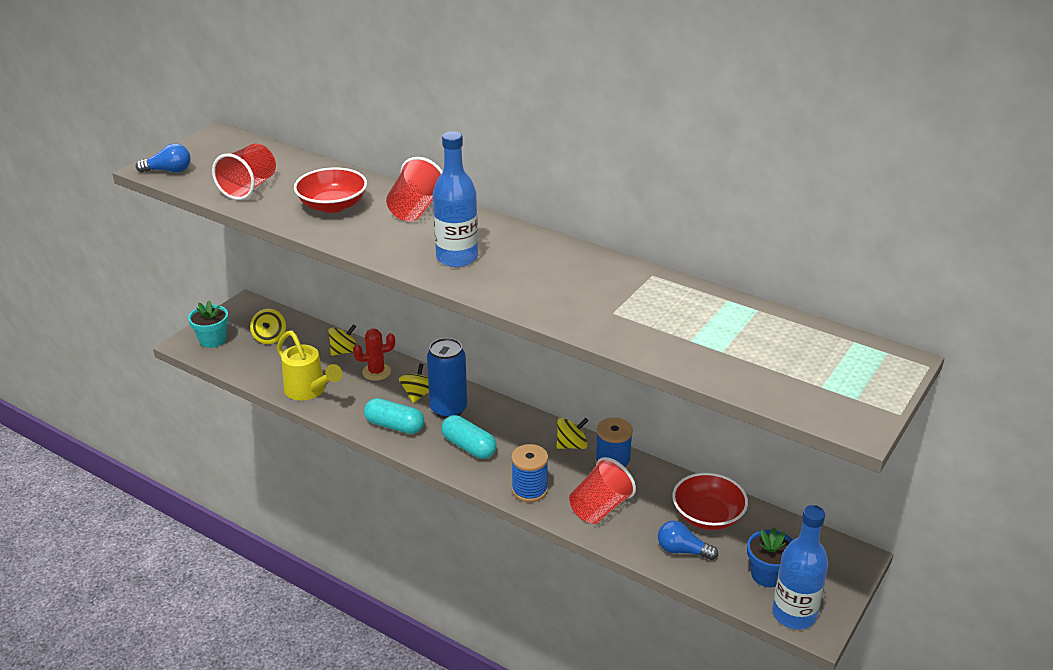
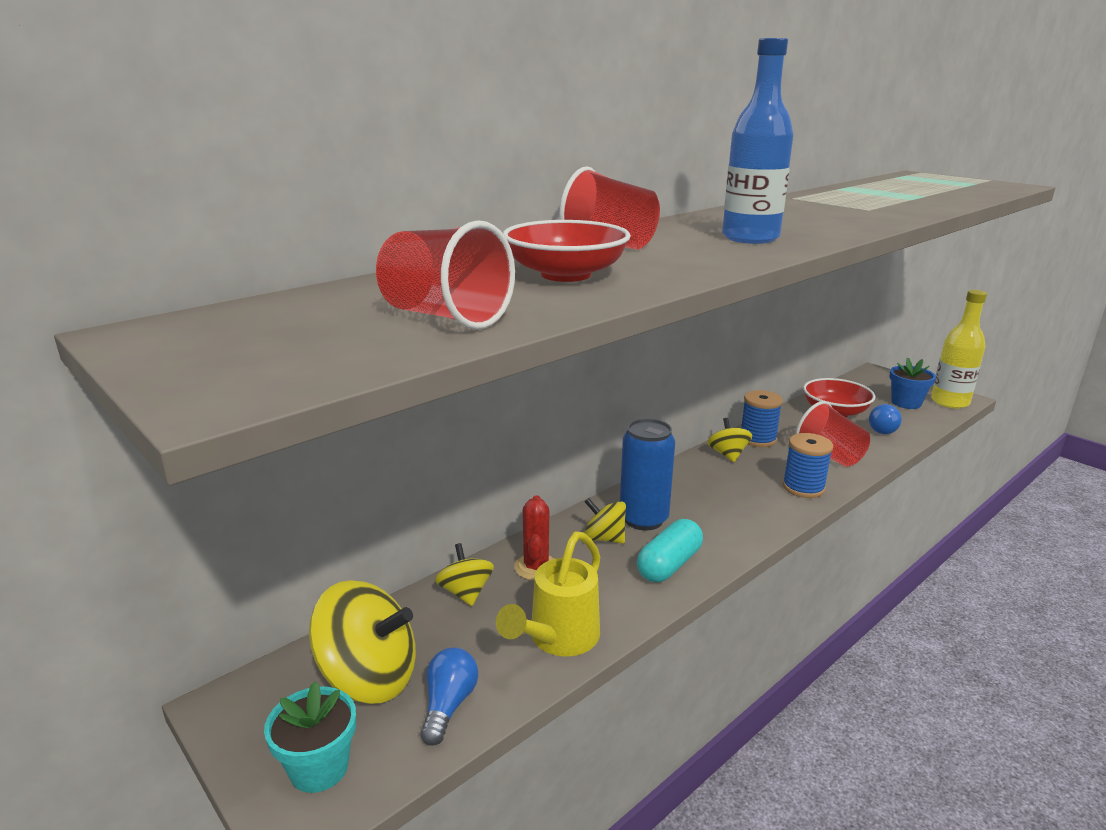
camera: 75 degrees left, 10 degrees down
(168, 171) = (266, 379): blue light bulb -> blue light bulb (448, 705)
(270, 337) = (369, 677): yellow spinning top -> yellow spinning top, size x1.79
(309, 391) = (557, 640): yellow watering can -> yellow watering can turned 150 degrees clockwise
(469, 447) = (722, 514): turquoise capsule -> none
(794, 614) = (950, 402): blue bottle -> yellow bottle

